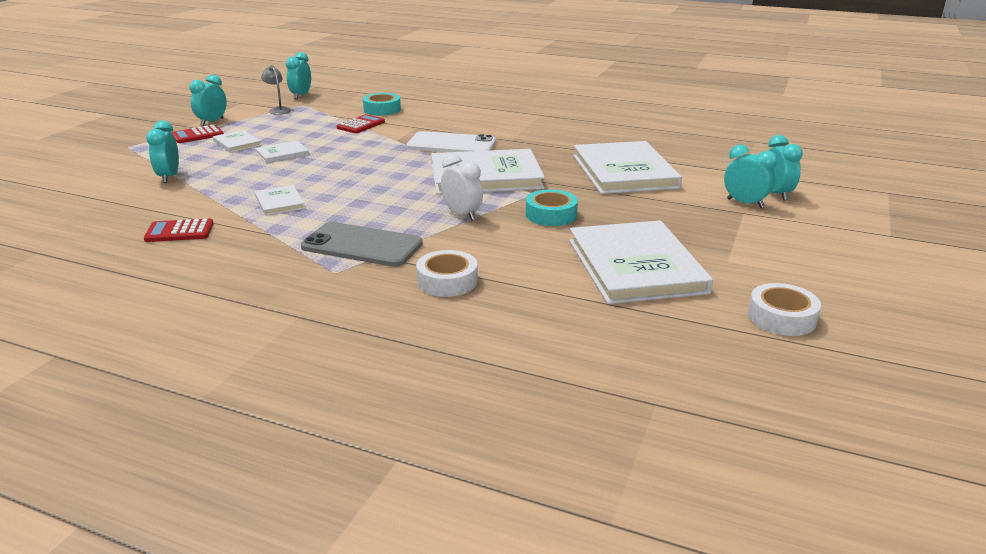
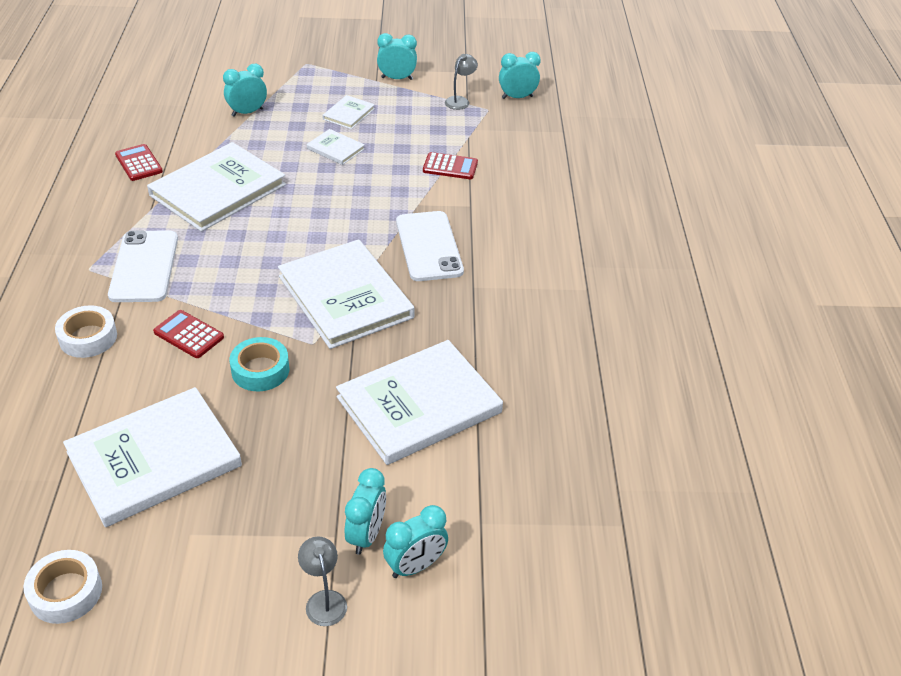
camera: 65 degrees right, 15 degrees up
(197, 135) = (356, 85): red calculator -> red calculator (189, 335)
(280, 202) = (218, 190): white book -> white book, size x2.20
(362, 245) = (144, 266): grey phone -> white phone
(382, 109) = (512, 164): turquoise tape -> none
(462, 215) = (235, 307): white clock -> none
(802, 223) = (324, 600): none -> grey lamp

